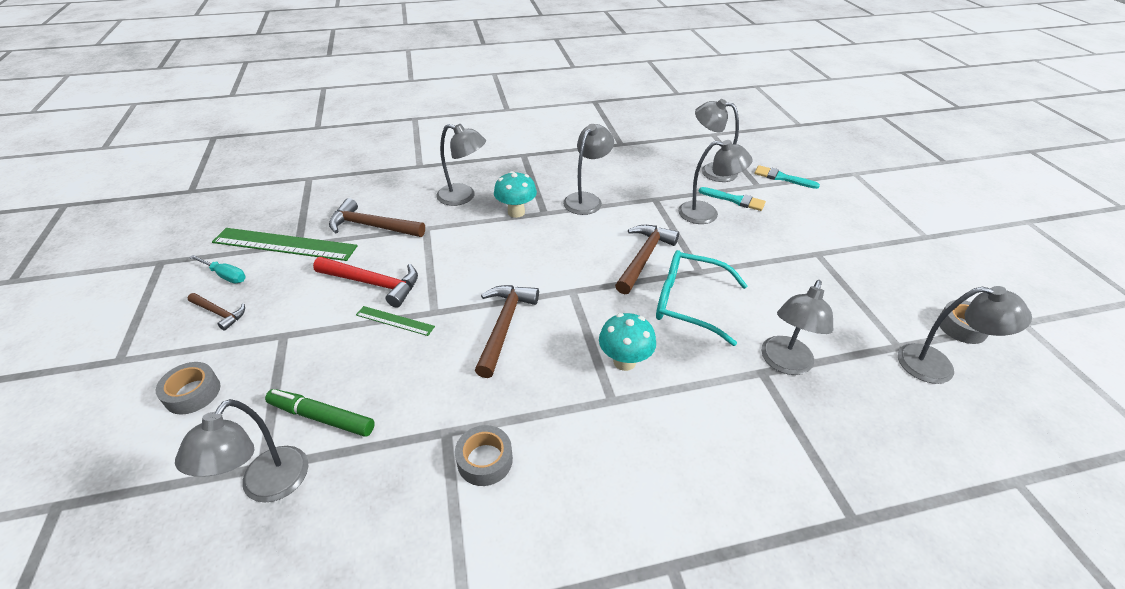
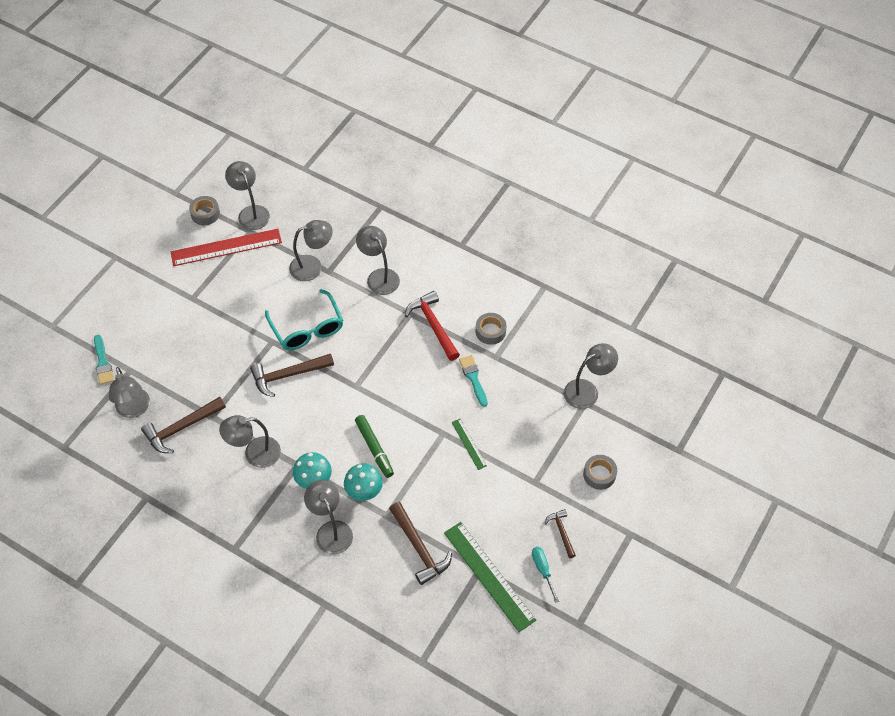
camera: 135 degrees left, 15 degrees up
(322, 417) = (545, 408): green marker -> green marker (374, 448)
(373, 283) = (459, 485): red hammer -> red hammer (433, 325)
(504, 326) = (416, 392): brown hammer -> brown hammer (181, 428)
(624, 361) = (381, 325): turquoise mushroom -> turquoise mushroom (364, 492)
(706, 214) = (202, 375): grey lamp -> grey lamp (379, 276)
(735, 200) = (166, 371): turquoise brush -> turquoise brush (473, 378)
(882, 313) = (226, 247): none -> red ruler

